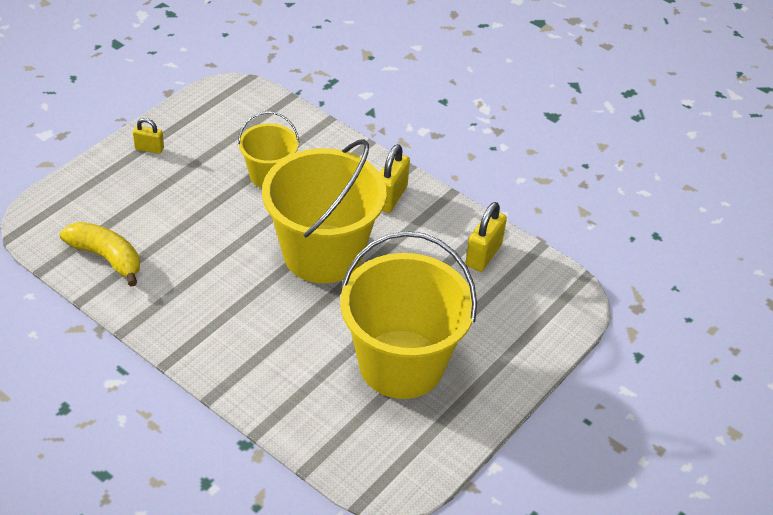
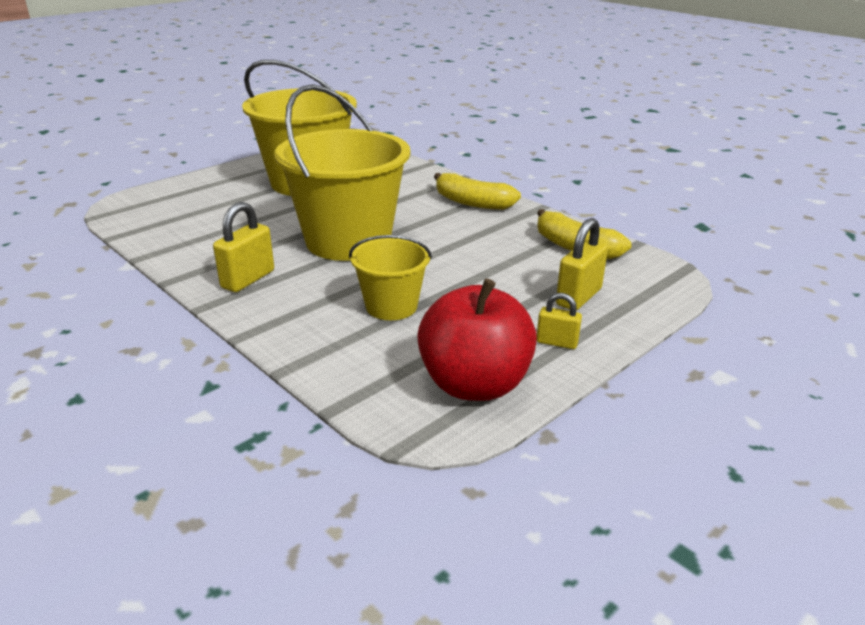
camera: 170 degrees left, 15 degrees down
(202, 332) = (472, 203): none -> yellow banana
(208, 115) = (474, 384): none -> red apple
(483, 255) = (180, 233): yellow padlock -> yellow padlock (578, 297)

